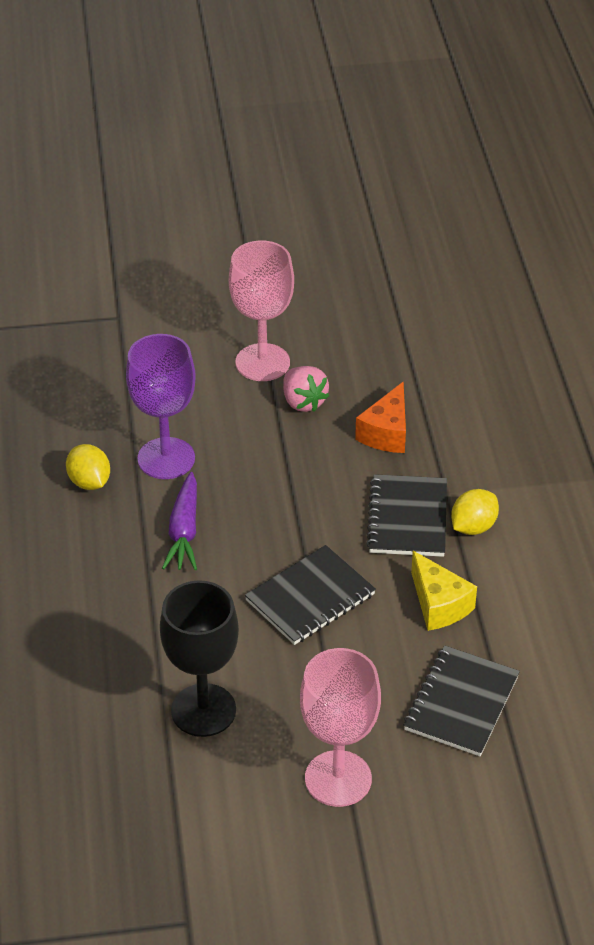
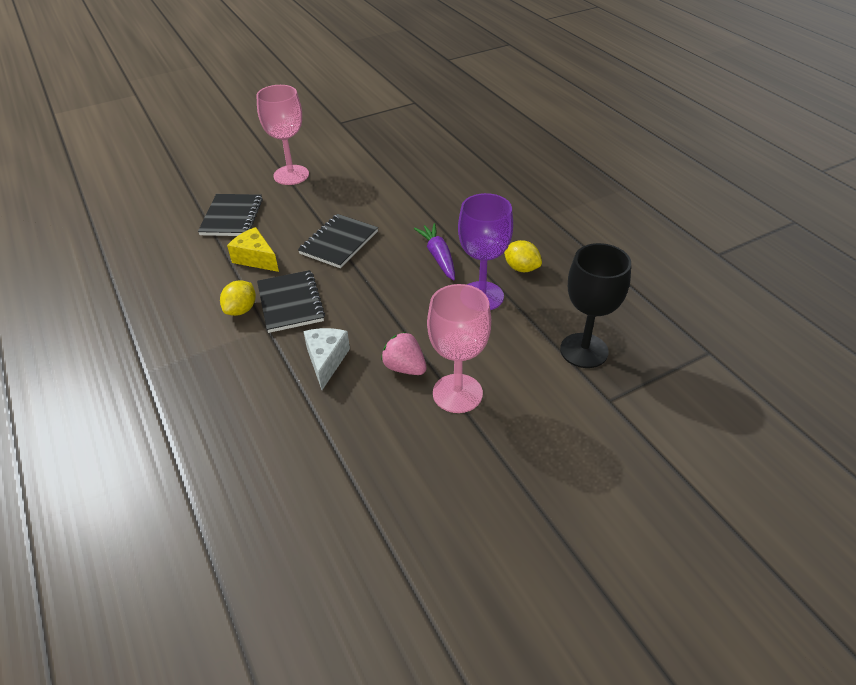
camera: 160 degrees right, 0 degrees up
(203, 710) = (373, 183): black goblet -> black goblet (584, 350)
(386, 433) = (326, 361): orange cheese -> white cheese

